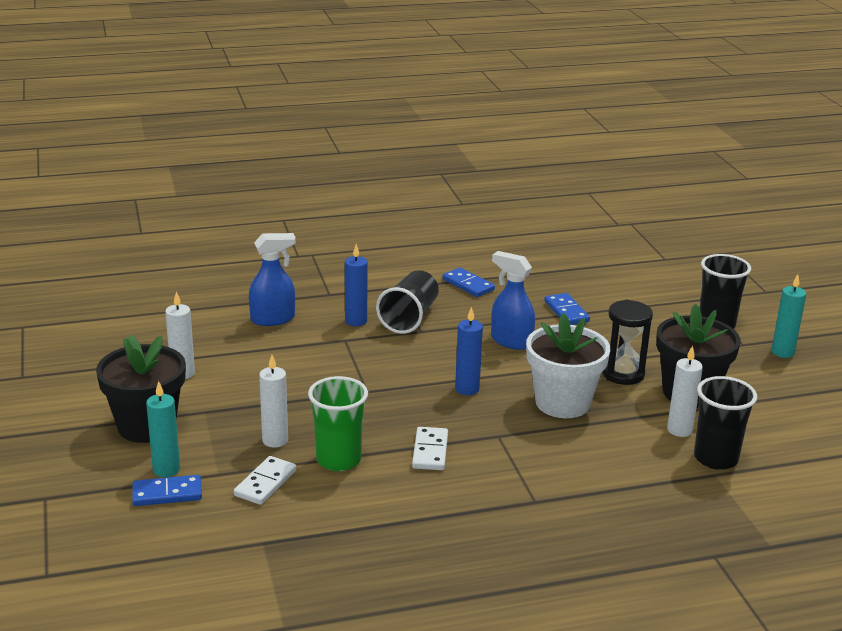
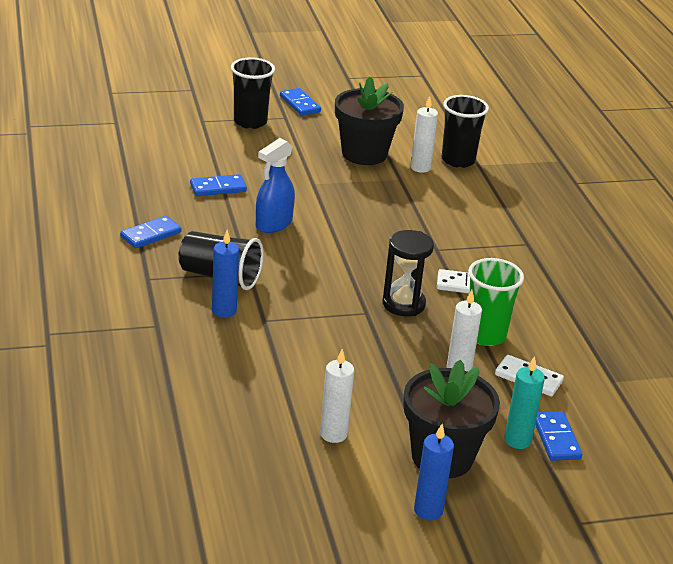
camera: 90 degrees left, 5 degrees up
(273, 319) = (213, 367): blue spray bottle -> none
(467, 389) = (361, 257): blue candle -> blue candle (428, 510)
(562, 403) = (383, 212): white flower pot -> none
(623, 374) = (334, 177): black hourglass -> black hourglass (403, 304)
(782, 352) = (300, 104): turquoise candle -> blue domino

